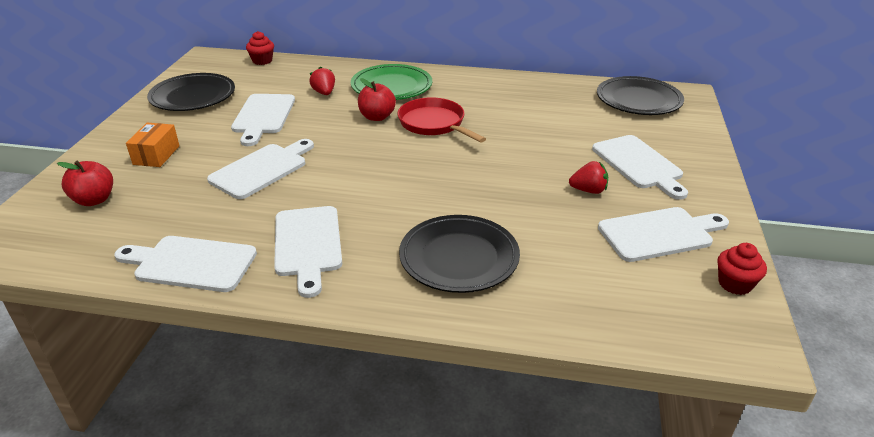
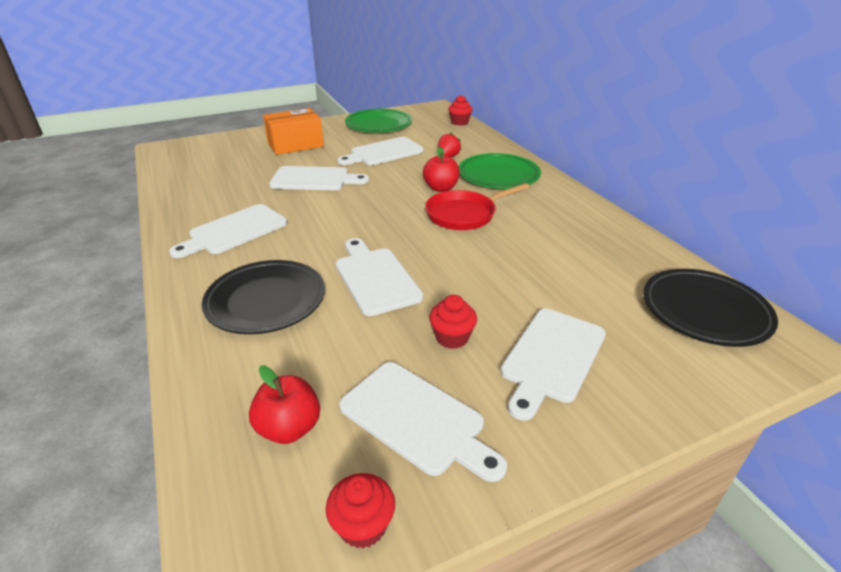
camera: 55 degrees right, 0 degrees up
(94, 200) = (230, 151): red apple -> red apple (289, 428)
(156, 155) = (295, 145): orange box -> orange box, size x1.54
(191, 263) = (184, 202): white cutting board -> white cutting board (375, 278)
(193, 96) = (379, 125): black plate -> green plate
(434, 124) = (465, 214): red pan -> red pan turned 135 degrees counterclockwise
(588, 190) = (452, 337): red strawberry -> red cupcake

